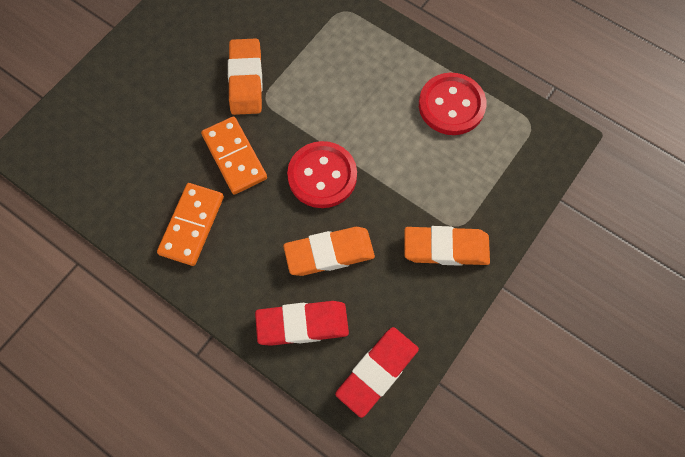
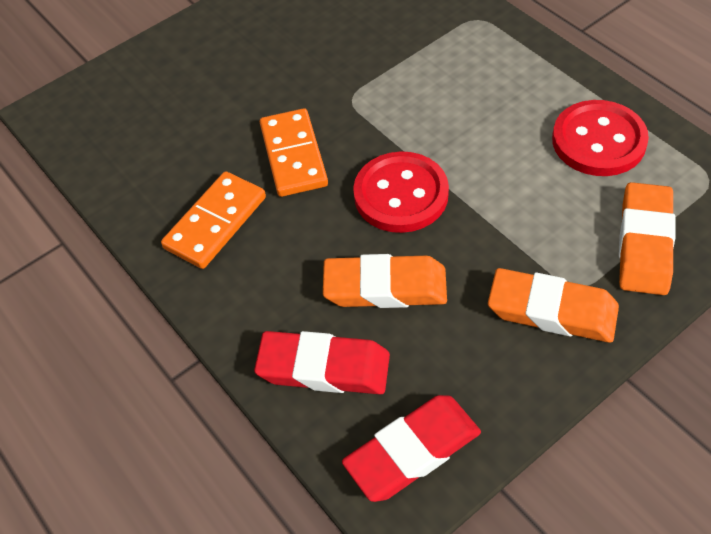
camera: 20 degrees right, 15 degrees down
(246, 80) = (333, 75): orange eraser -> orange eraser (644, 243)

